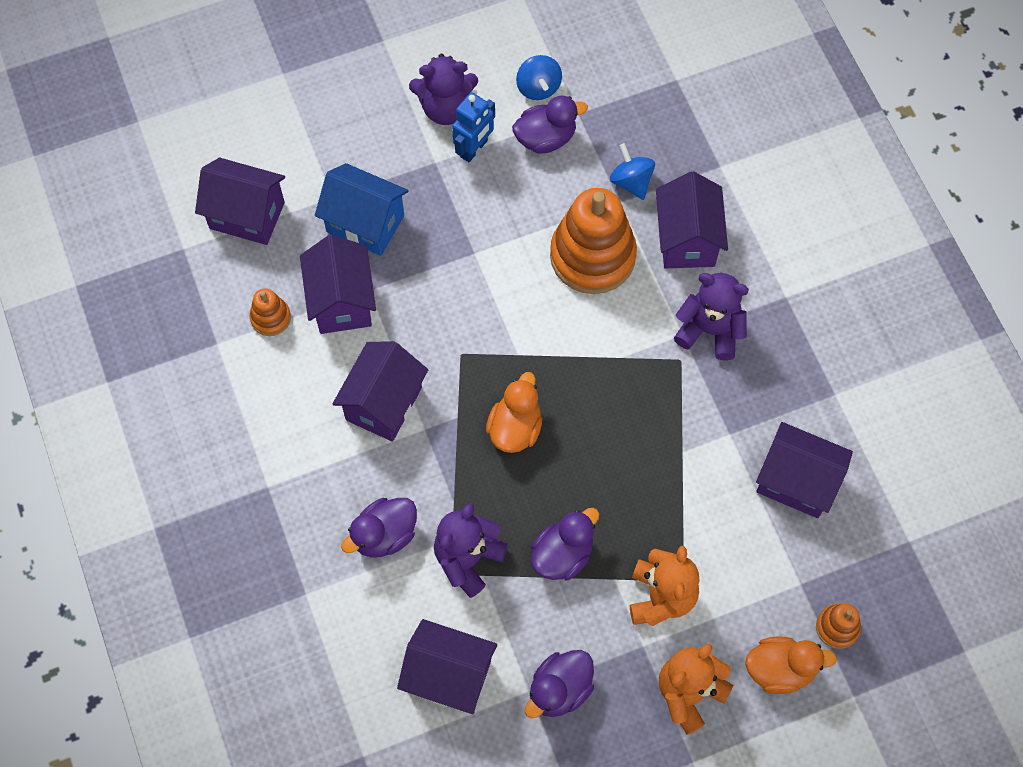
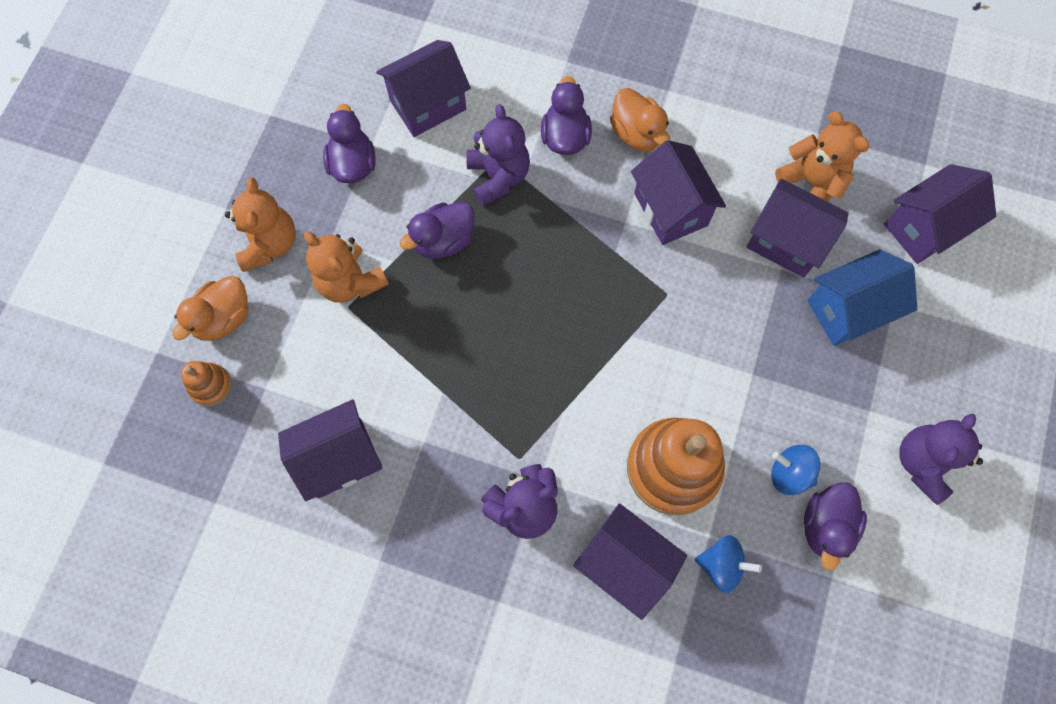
camera: 130 degrees right, 5 degrees up
(270, 318) = (811, 183): orange stacking toy -> orange teddy bear
(474, 149) = (860, 454): blue robot -> none
(515, 428) = (570, 285): orange duck -> orange duck (637, 133)
(538, 88) = (887, 564): blue spinning top -> blue spinning top (789, 473)
(562, 555) = (443, 240): purple duck -> purple duck turned 60 degrees clockwise

